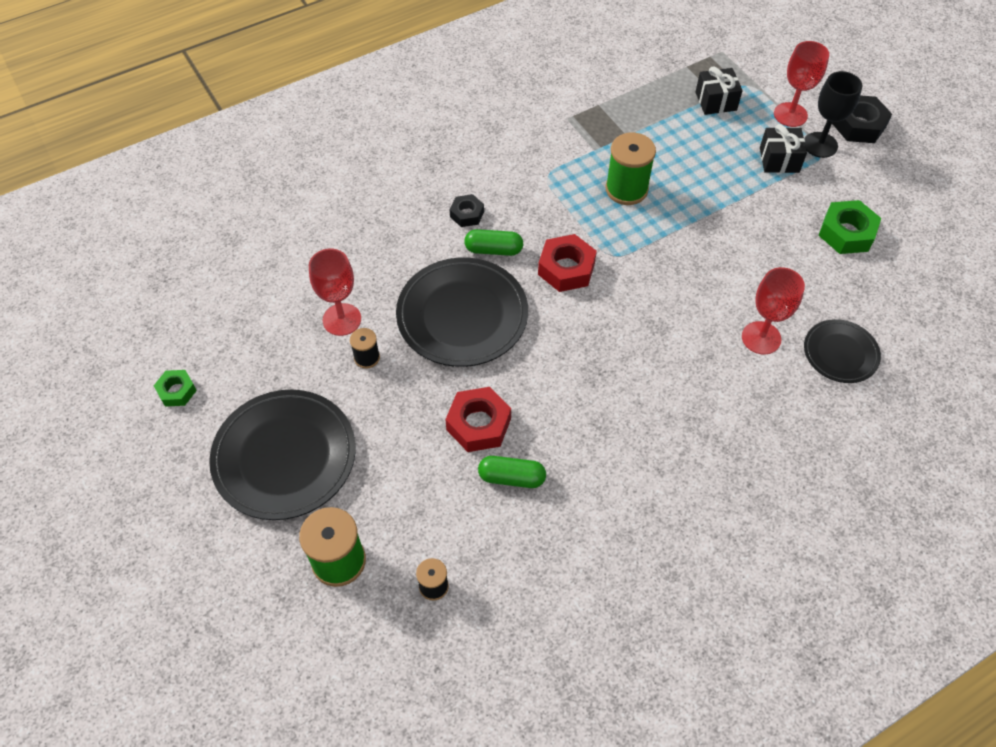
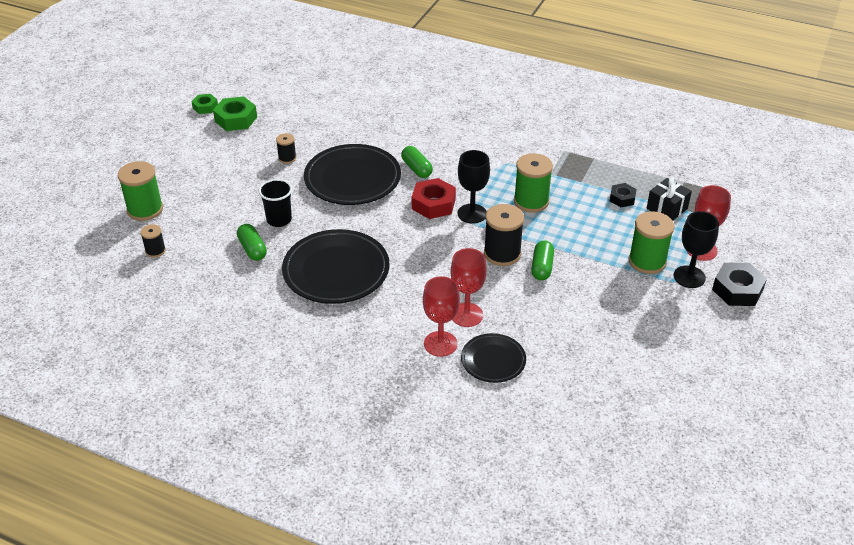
camera: 55 degrees right, 15 degrees down
(285, 457) = (195, 161): black plate -> black plate (336, 271)
(342, 319) = (305, 137): red goblet -> red goblet (440, 344)
(467, 214) = (433, 146): black nut -> black nut (622, 198)
(478, 424) = (279, 220): red nut -> black cup
(608, 246) = (472, 213): none -> black goblet
(689, 258) = (502, 254): none -> black spool
(732, 239) = (542, 267): none -> green capsule
(779, 160) = (647, 261): black gift -> green spool
(846, 233) = (614, 323): green nut -> green nut (236, 119)

